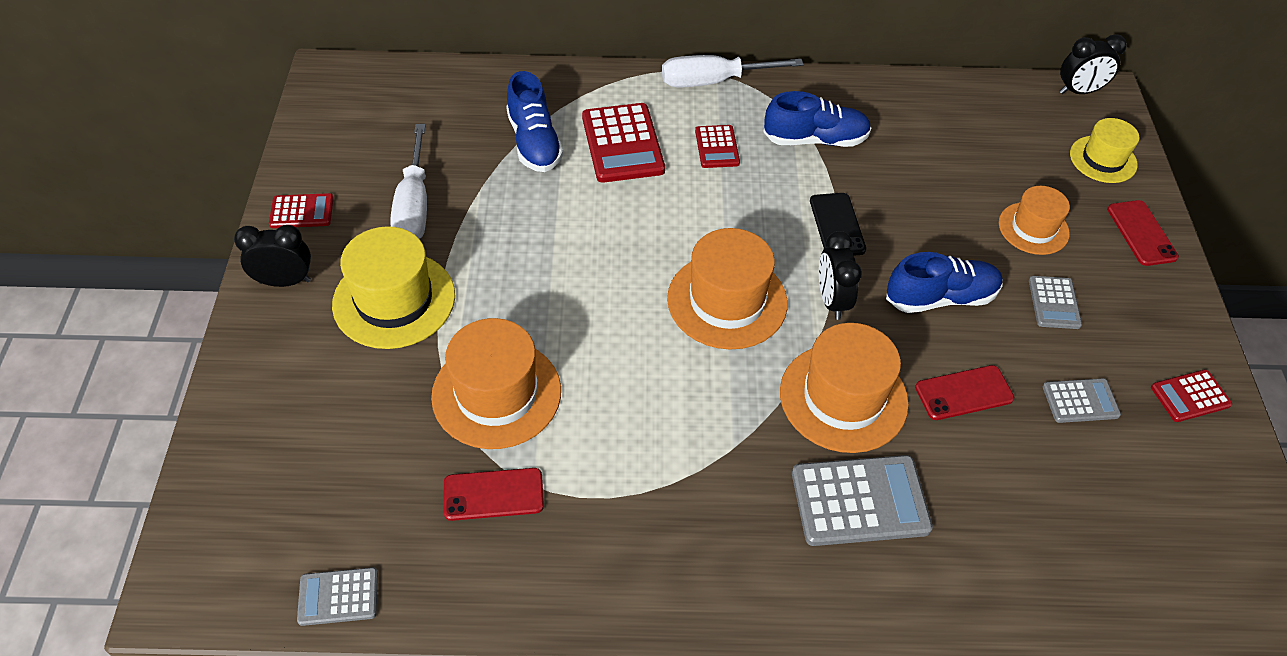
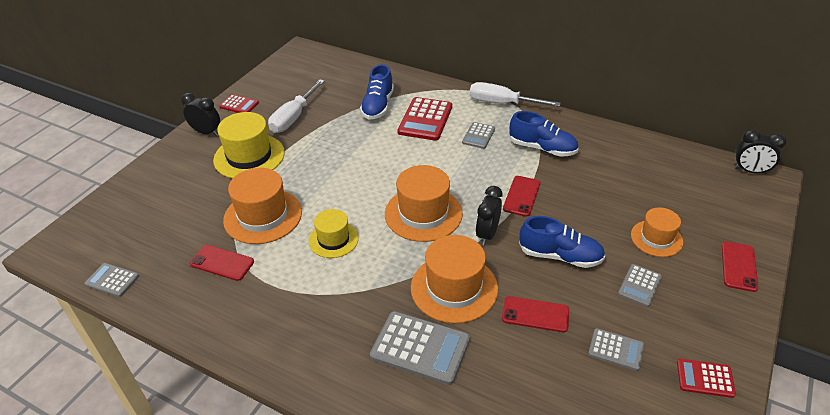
camera: 30 degrees right, 10 degrees down
(717, 147) = (478, 136): red calculator -> grey calculator
(837, 225) = (521, 196): black phone -> red phone
(1103, 159) = (740, 214): yellow hat -> yellow hat (333, 239)

